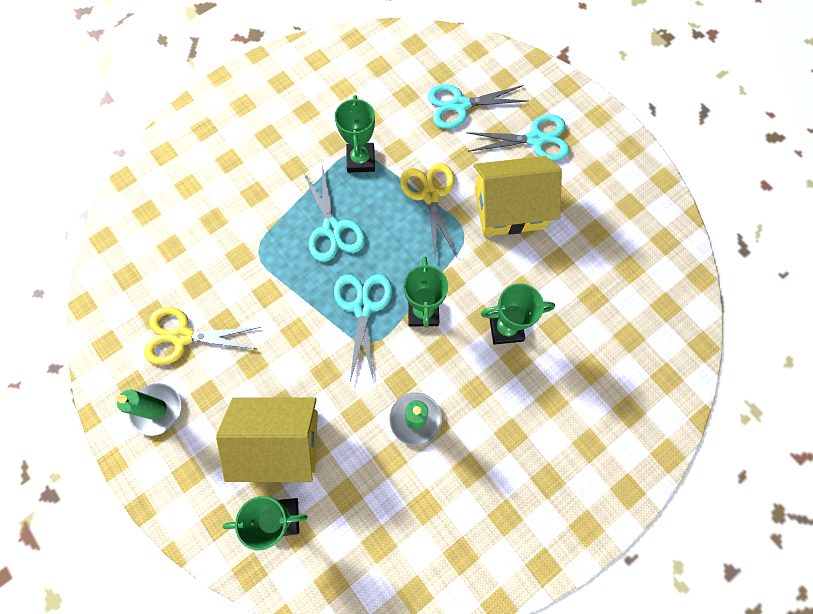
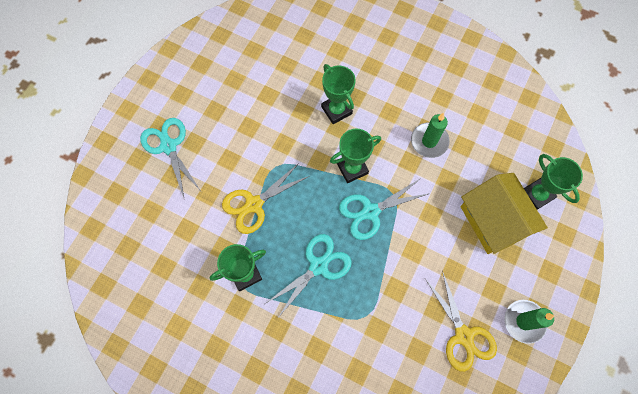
camera: 115 degrees left, 0 degrees up
(459, 105) = (157, 217): turquoise scissors -> none
(509, 209) = (240, 142): yellow house -> none

